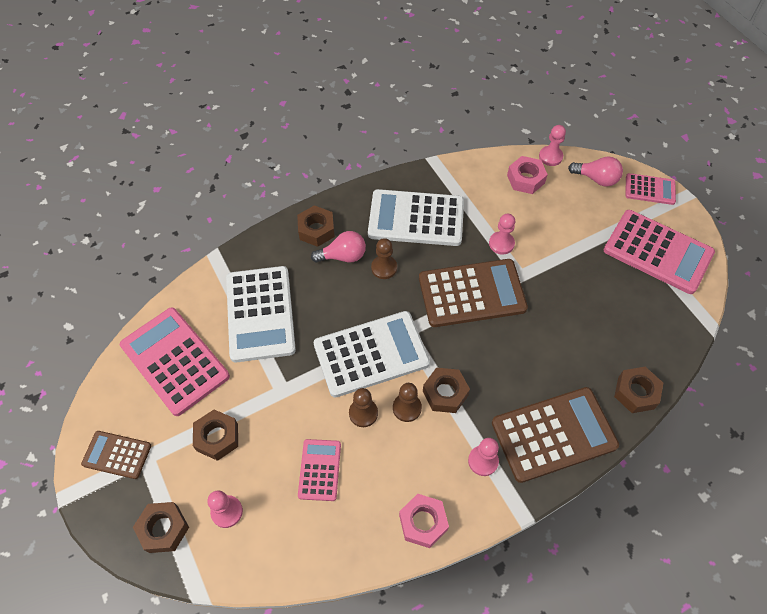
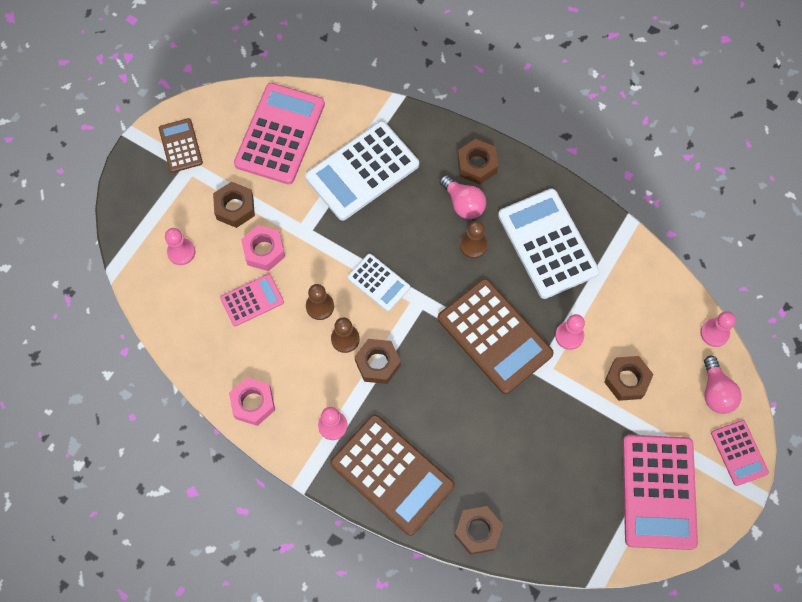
camera: 60 degrees right, 10 degrees up
(163, 529) = (144, 216): brown nut -> brown nut (626, 380)
(371, 354) = (378, 282): white calculator -> white calculator, size x0.54
(525, 179) = (666, 322): pink nut -> pink nut (264, 251)

